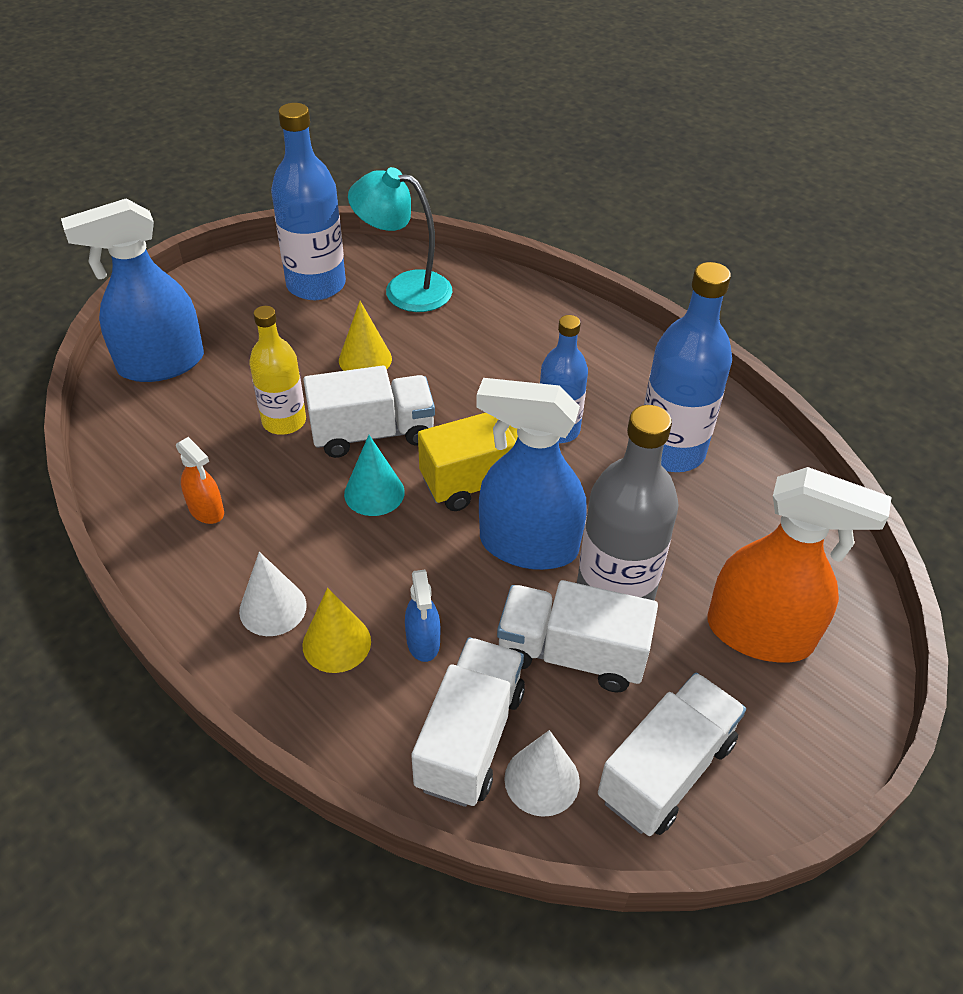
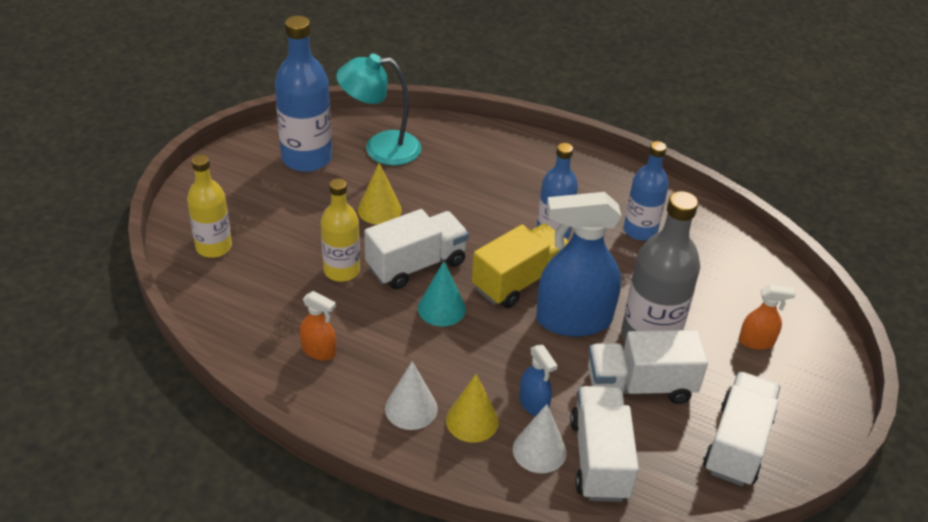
camera: 20 degrees left, 5 degrees down
(161, 364) = (214, 247): blue spray bottle -> yellow bottle
(542, 780) = (661, 472): white cone -> white cone (539, 450)
(671, 450) = (640, 230): blue bottle -> blue bottle, size x0.65
(760, 633) = (756, 341): orange spray bottle -> orange spray bottle, size x0.47

